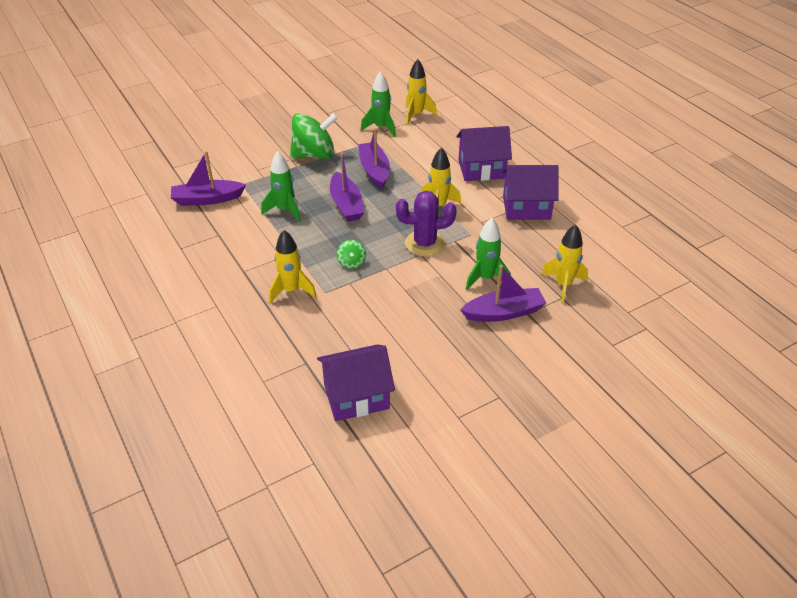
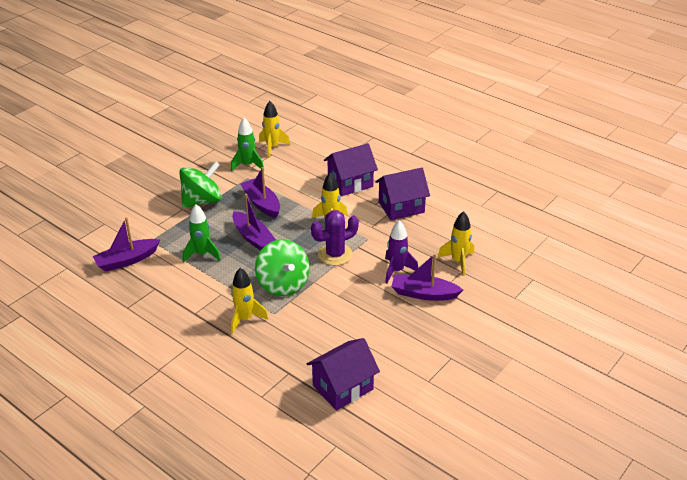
camera: 20 degrees left, 5 degrees down
(351, 262) = (283, 284): green spinning top -> green spinning top, size x2.22
(485, 278) = (396, 271): green rocket -> purple rocket
(504, 312) = (423, 294): purple boat -> purple boat turned 135 degrees counterclockwise

